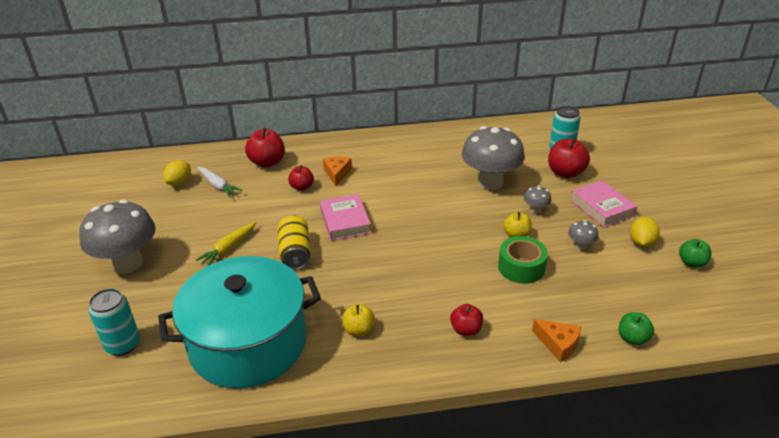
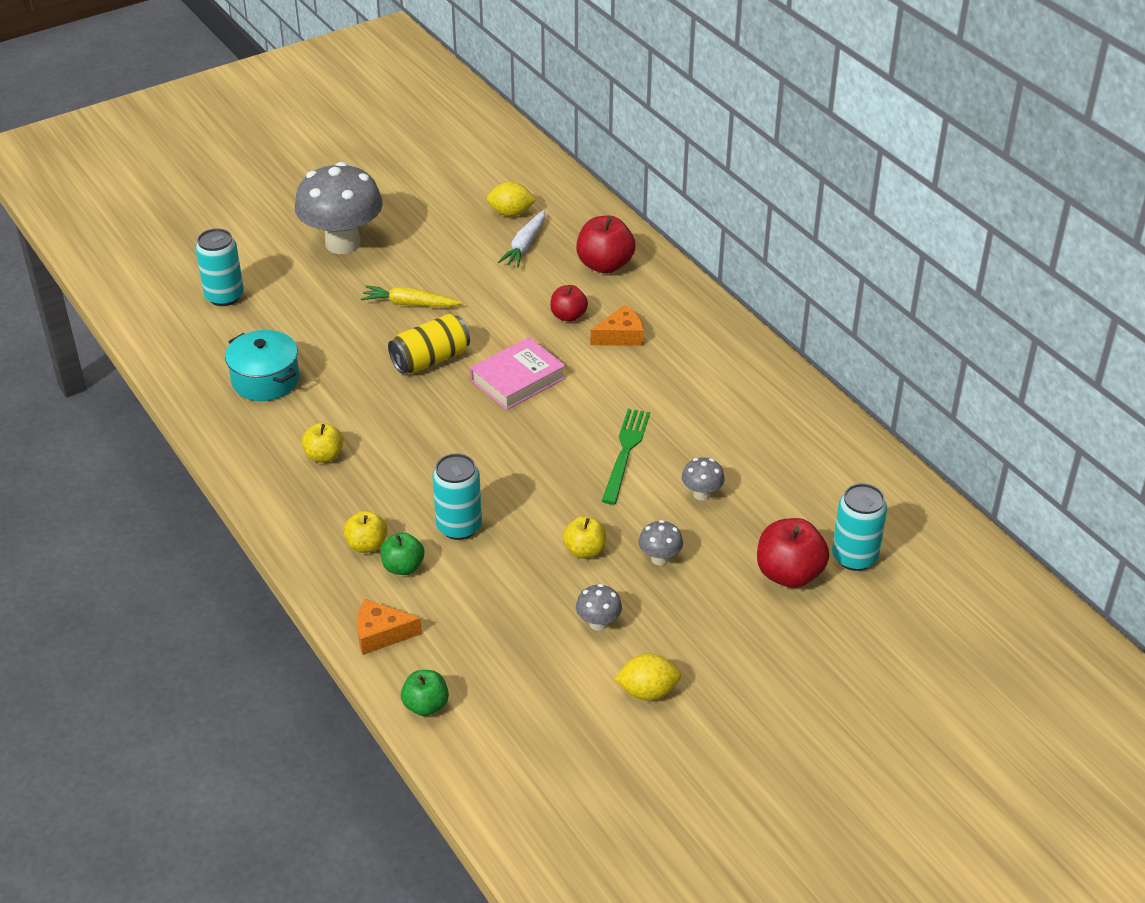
camera: 65 degrees right, 5 degrees up
(248, 343) = (265, 380): turquoise pot -> turquoise pot, size x0.49
(440, 199) = (625, 452): none -> green fork
(466, 330) = (367, 545): red apple -> yellow apple
(469, 281) = (459, 527): none -> turquoise can
(490, 183) = (701, 494): grey mushroom -> grey mushroom, size x0.42
(521, 267) = (514, 570): green tape -> none
(558, 344) = (381, 634): orange cheese -> orange cheese turned 75 degrees clockwise
(602, 207) = (715, 633): pink book -> none
(691, 263) = (629, 756): green apple -> green apple (403, 567)

